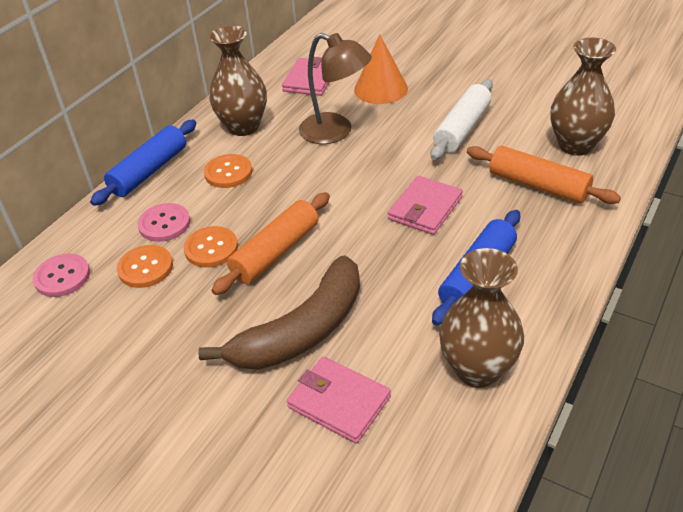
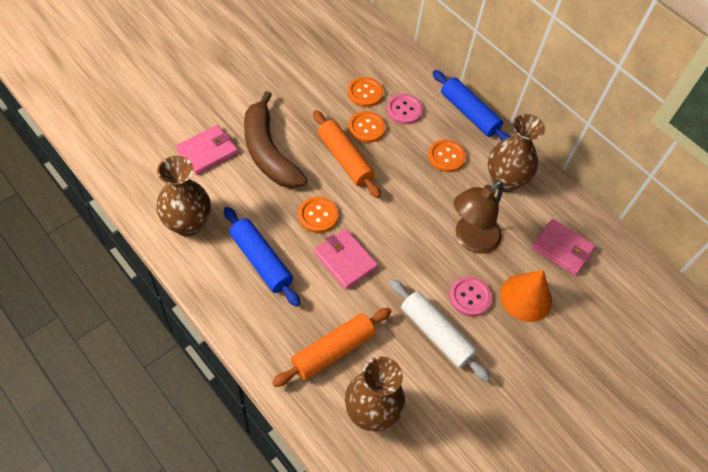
camera: 100 degrees right, 15 degrees up
(62, 277) = (378, 55): pink button -> pink button (470, 297)
(378, 248) = (318, 215): none -> orange button

